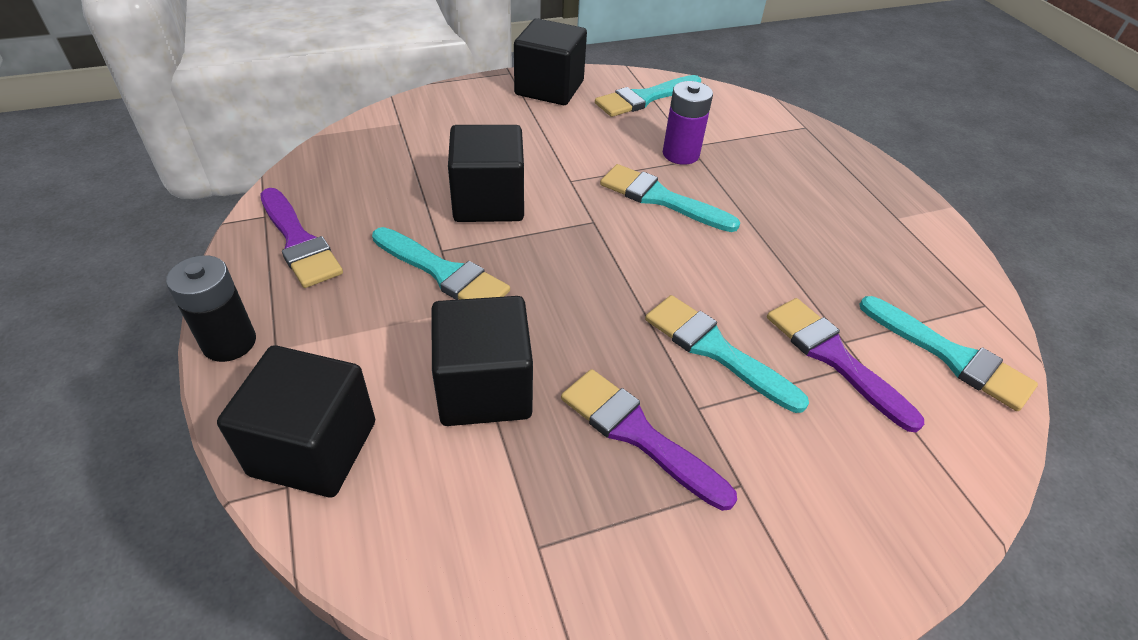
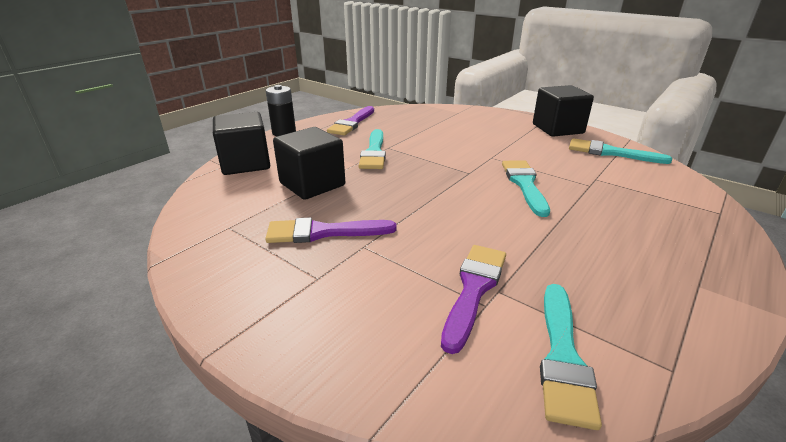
camera: 60 degrees right, 15 degrees down
(488, 201) = (438, 145): black cube -> none
(637, 434) = (323, 232): purple brush -> purple brush turned 105 degrees counterclockwise
(680, 154) = (580, 178): purple battery -> none
(715, 350) = (418, 239): turquoise brush -> none

